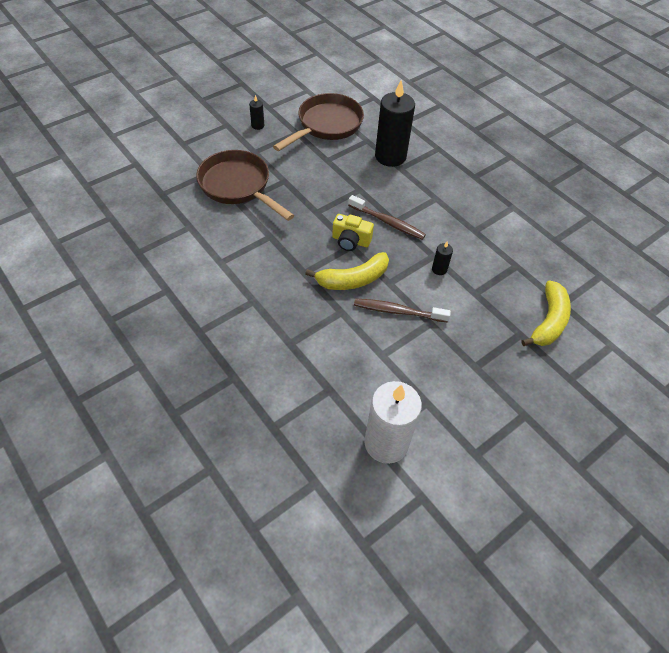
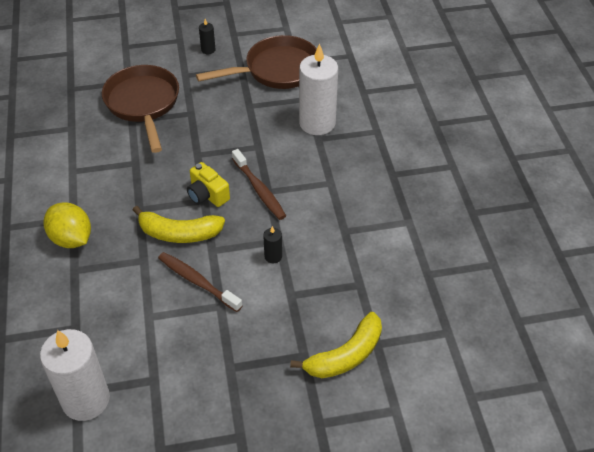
camera: 30 degrees right, 5 degrees down
(266, 318) = (71, 239): none -> yellow lemon
(390, 156) = (317, 123): black candle -> white candle

